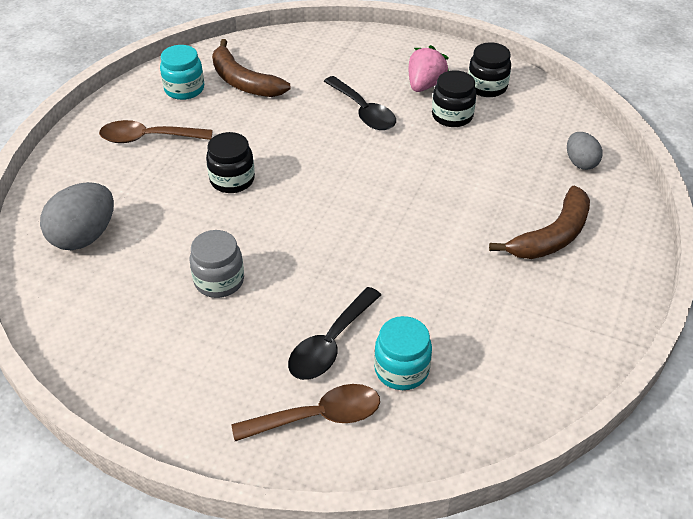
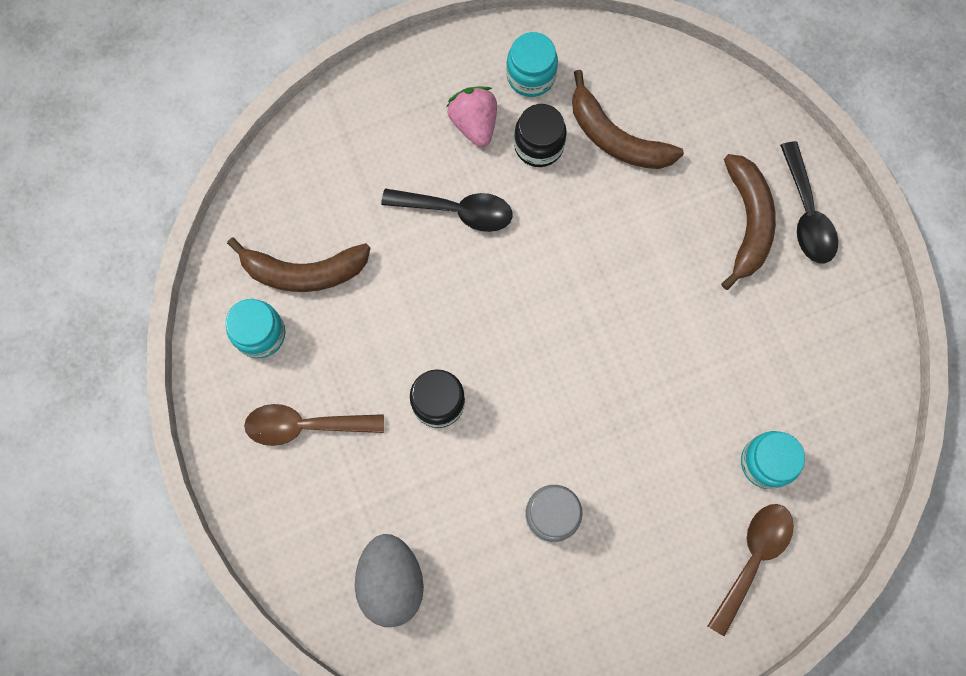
camera: 45 degrees left, 30 degrees up
(148, 138) = (305, 426): brown spoon -> brown spoon turned 45 degrees clockwise
(330, 344) = (696, 489): black spoon -> black spoon (806, 214)
(487, 87) = (531, 76): black jar -> turquoise jar
(508, 142) = (616, 137): none -> brown banana
(580, 162) = (695, 111): grey egg -> none

